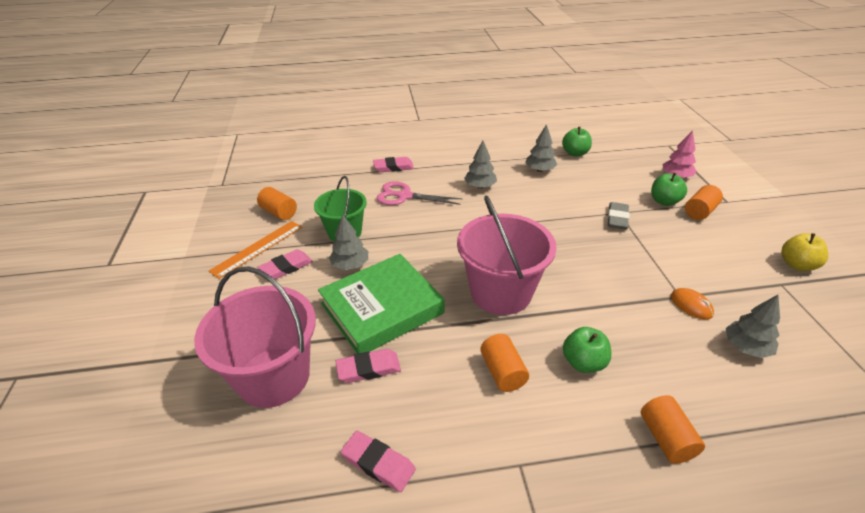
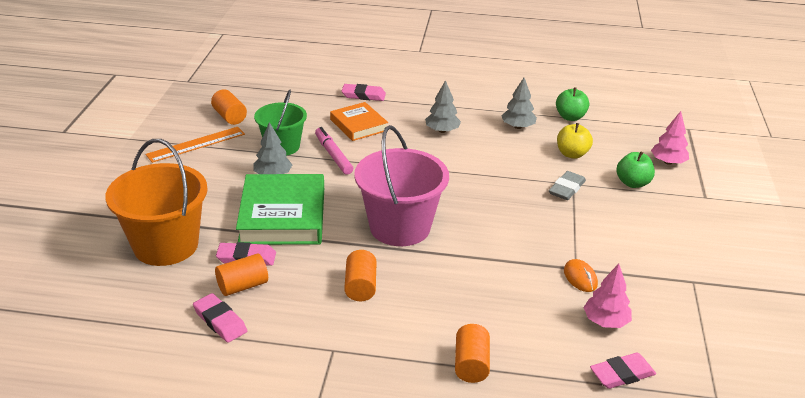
camera: 15 degrees right, 5 degrees down
(273, 377) = (166, 245): pink bucket -> orange bucket
(286, 267) = (214, 165): pink eraser -> pink eraser (622, 374)
(382, 308) = (282, 216): green book -> green book turned 75 degrees counterclockwise
(397, 231) = (333, 155): none -> pink marker
(404, 196) = (358, 125): pink scissors -> orange book
(583, 362) = (438, 296): green apple -> none
(700, 211) = (664, 200): orange cylinder -> orange cylinder (242, 286)
(746, 347) = (605, 321): grey tree -> pink tree
(797, 265) = (727, 269): yellow apple -> yellow apple (572, 154)

